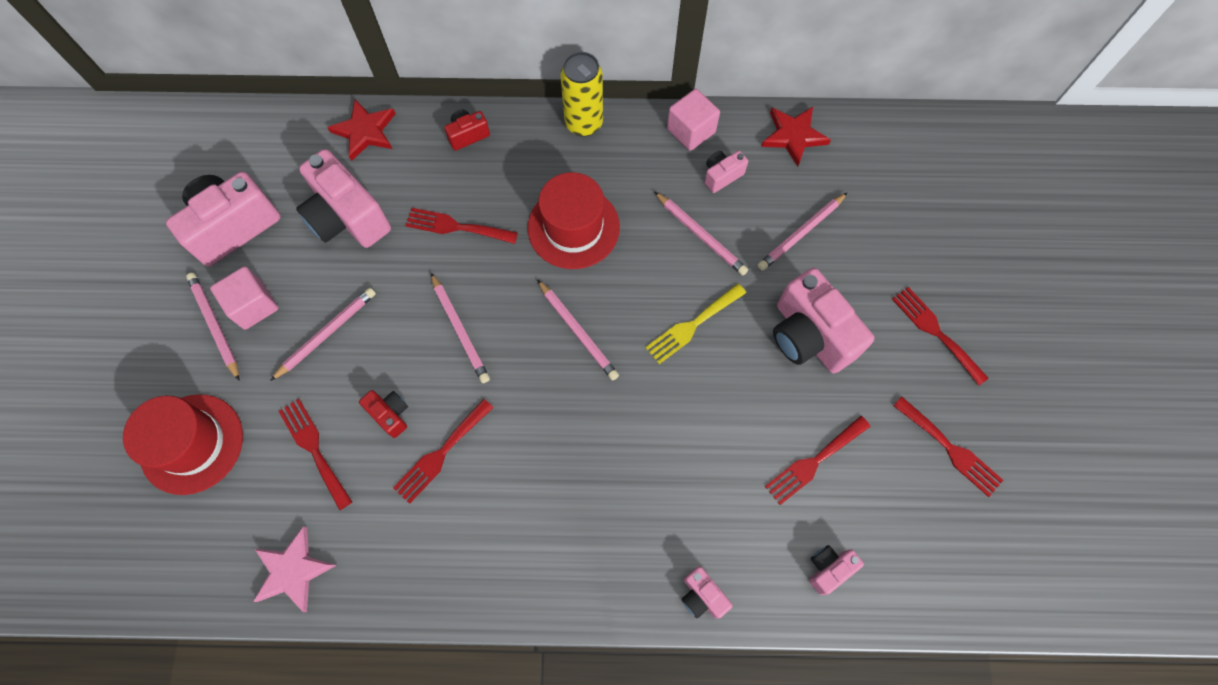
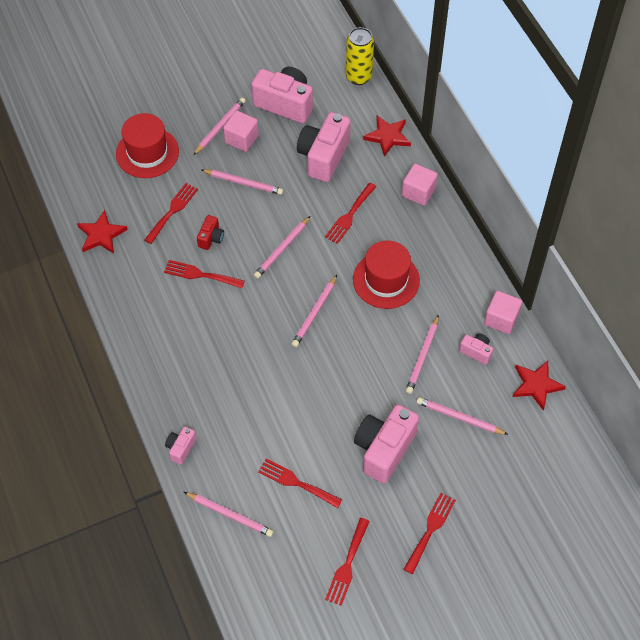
camera: 65 degrees right, 10 degrees down
(293, 571) = (101, 235): pink star -> red star
(456, 227) = (349, 215): red fork -> red fork turned 135 degrees counterclockwise
(468, 135) = (418, 192): red camera -> pink cube
(584, 123) = (467, 253): yellow can -> yellow can (358, 77)
(692, 325) = (353, 376): yellow fork -> none
(828, 569) = (230, 515): pink camera -> pink pencil

